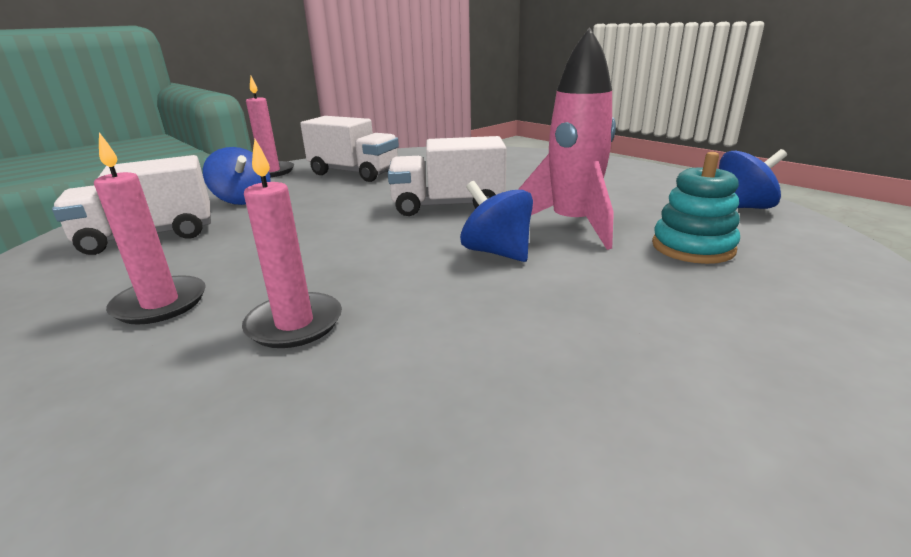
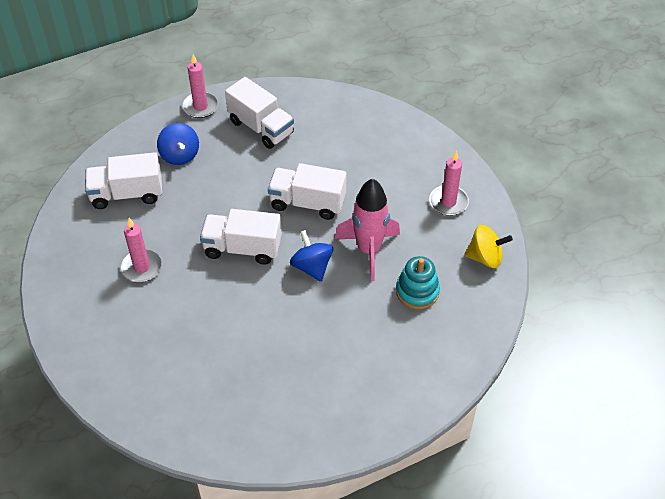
camera: 15 degrees right, 25 degrees up
(294, 324) = (200, 300): pink candle -> pink candle (448, 202)
(364, 254) = (242, 248): none -> white truck
(741, 208) = (485, 257): blue spinning top -> yellow spinning top

